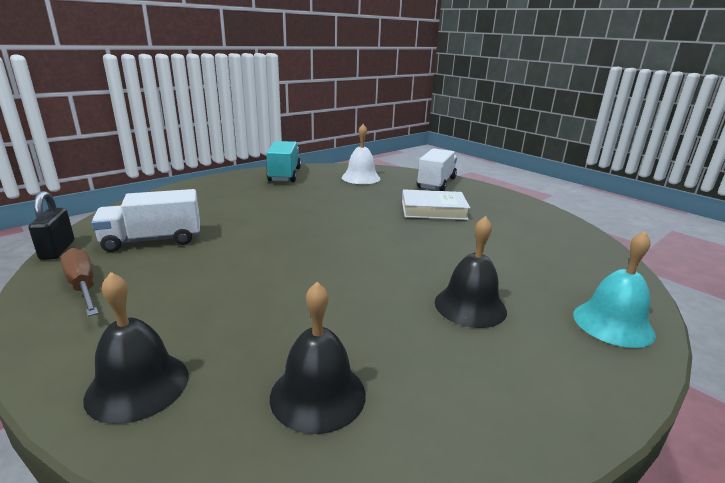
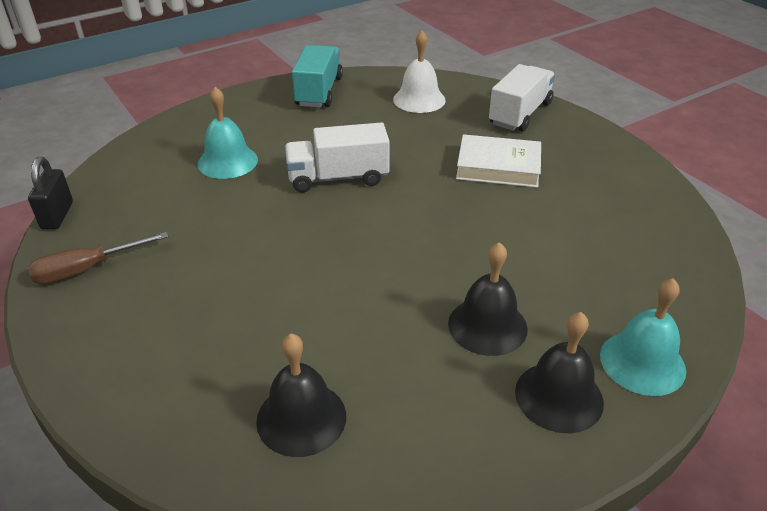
camera: 10 degrees right, 15 degrees up
(83, 286) = (87, 269): brown screwdriver -> brown screwdriver turned 90 degrees counterclockwise
(138, 385) = (142, 392): black bell -> black bell (559, 396)
(153, 240) = (155, 206): white truck -> white truck (338, 178)
(216, 212) = (227, 161): none -> turquoise bell

